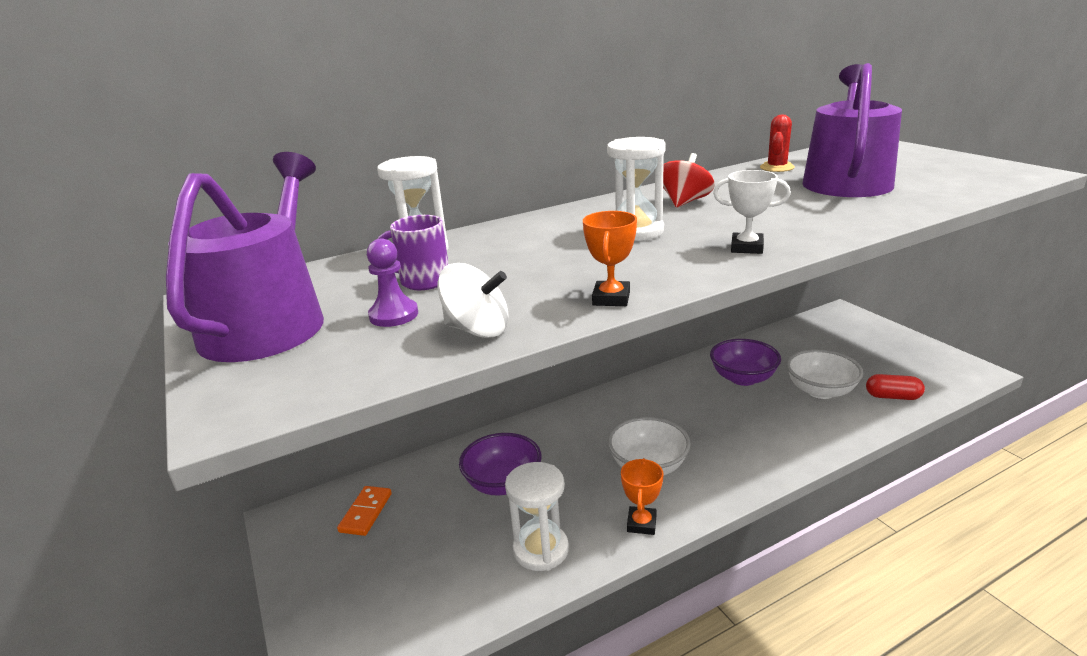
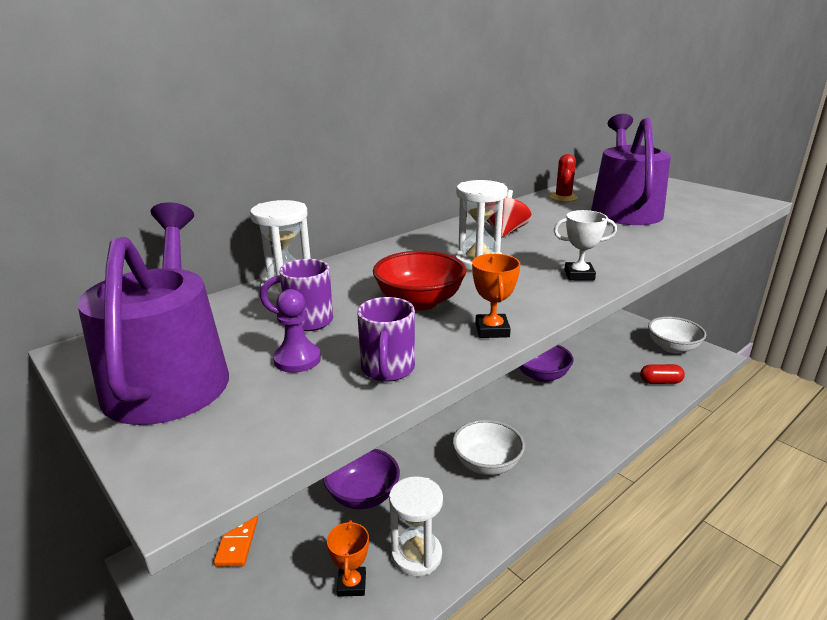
camera: 15 degrees left, 0 degrees up
(477, 330) = (387, 369): white spinning top -> purple mug
(548, 268) = (419, 301): none -> red bowl
(641, 523) = (497, 518): orange trophy -> orange trophy (351, 584)
(820, 391) = (605, 381): white bowl -> white bowl (672, 347)

